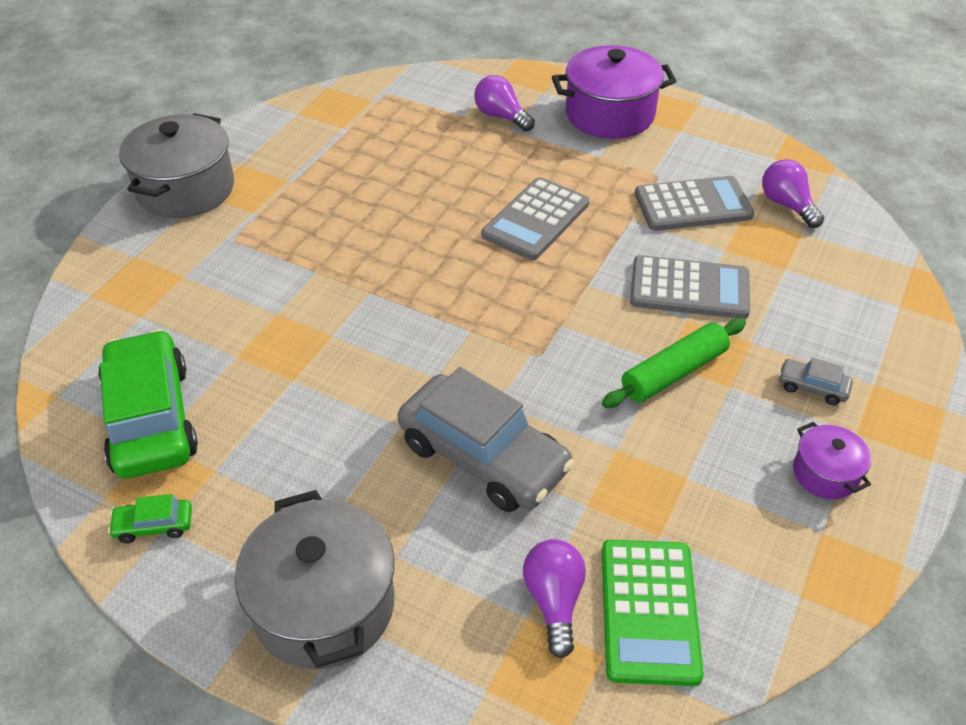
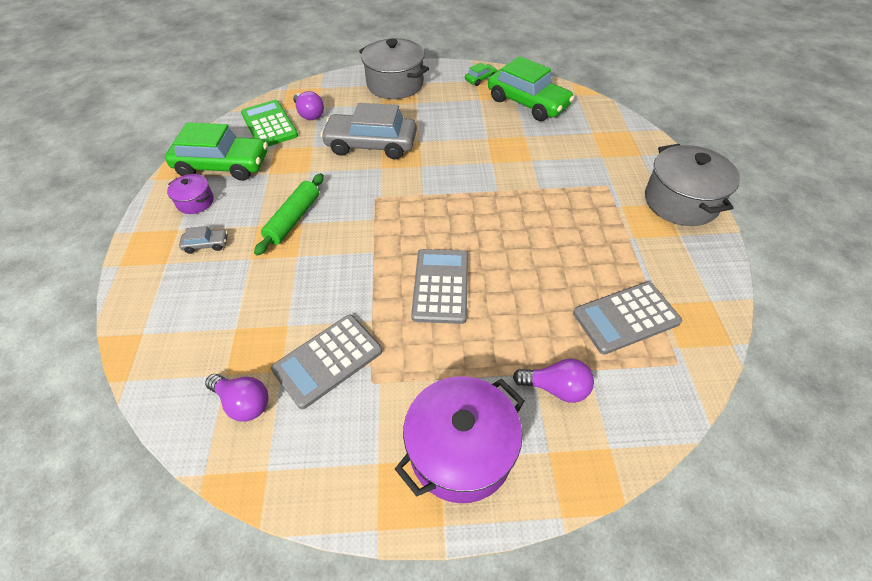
camera: 150 degrees right, 5 degrees up
(689, 289) = (303, 278): grey calculator -> grey calculator (626, 317)
(767, 537) = (223, 165): none -> green car

